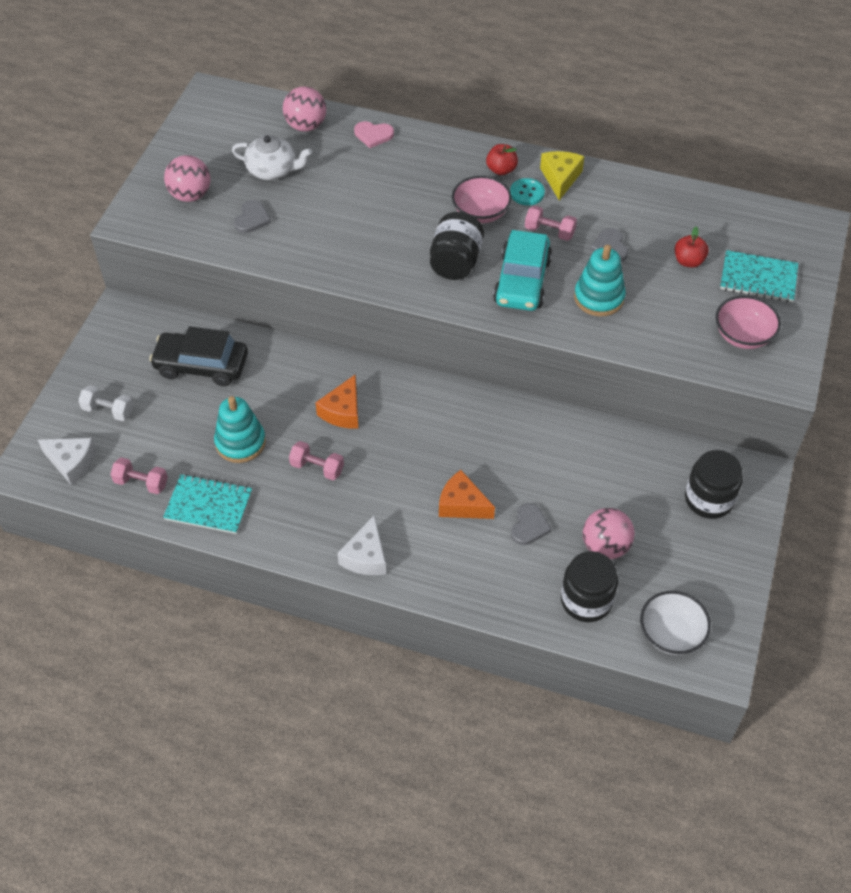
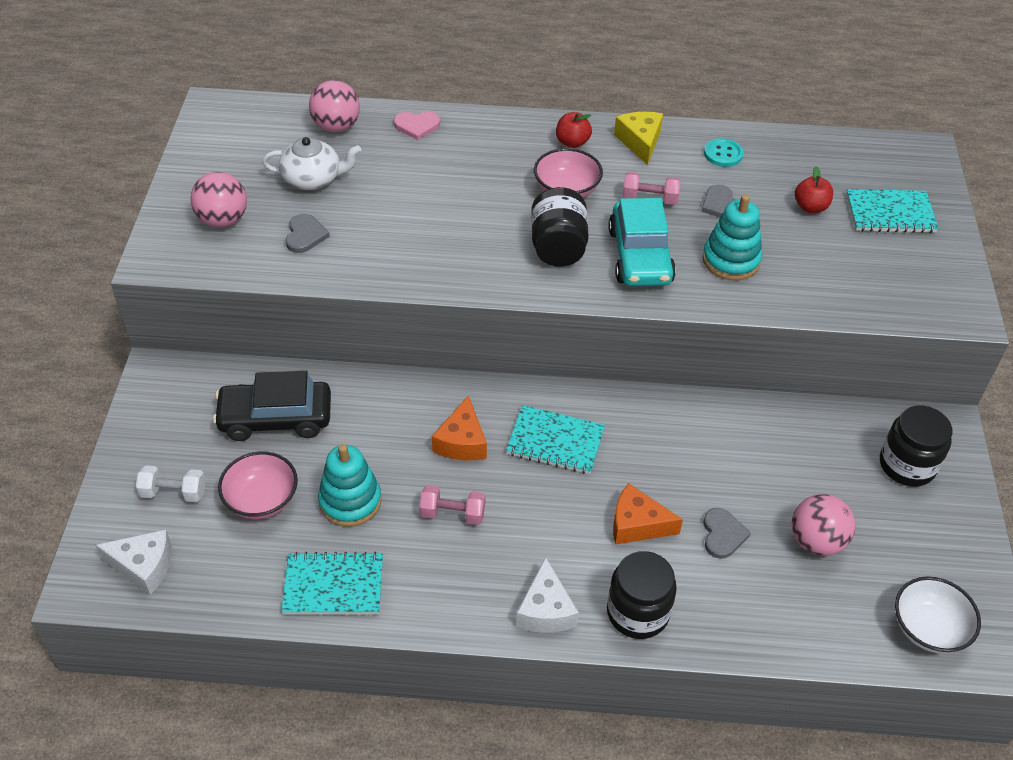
camera: 15 degrees left, 5 degrees down
(141, 483) = (240, 574): pink dumbbell -> none
(418, 425) = (555, 441): none -> turquoise notebook
(527, 193) = (609, 162): turquoise button -> turquoise button (723, 154)
(586, 600) = (819, 609): black jar -> black jar (637, 612)
(743, 335) = (900, 275): pink bowl -> pink bowl (262, 500)

